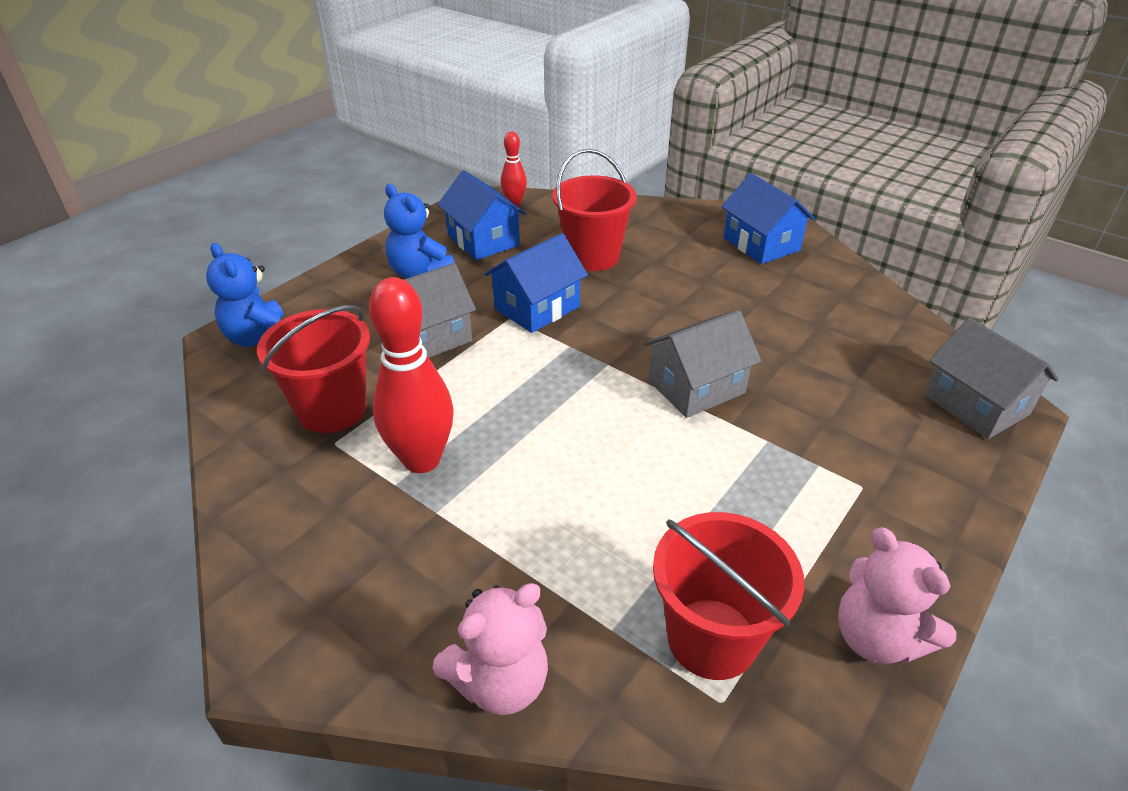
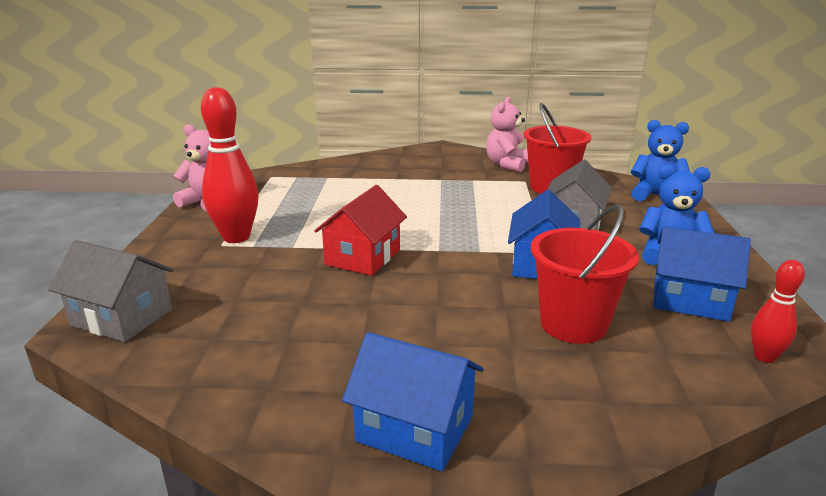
camera: 145 degrees right, 15 degrees down
(422, 460) = (475, 187): red bowling pin -> red bowling pin (236, 237)
(500, 681) = (357, 161): pink teddy bear -> pink teddy bear (506, 165)
(696, 387) = (363, 257): grey house -> red house
(711, 638) = (284, 185): red bucket -> none

